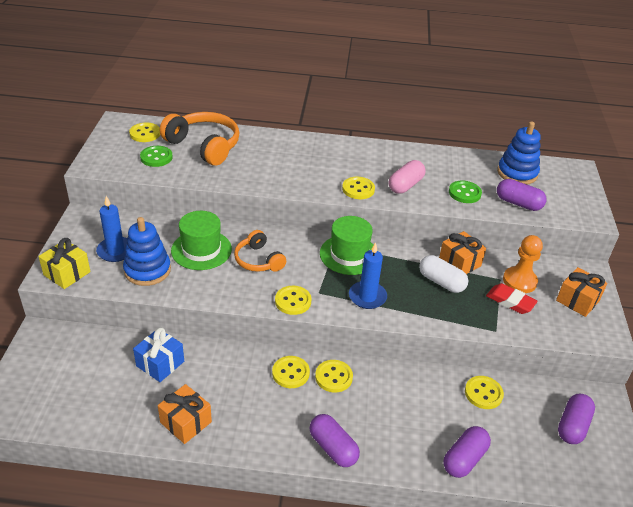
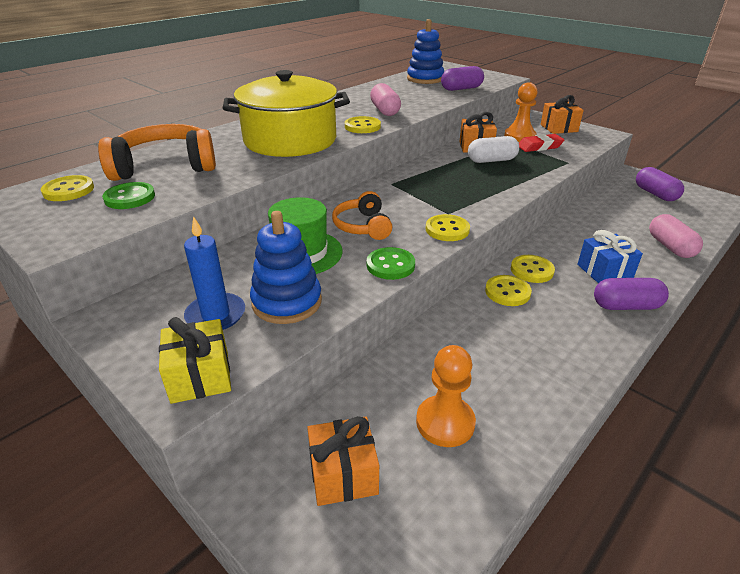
camera: 50 degrees left, 5 degrees down
(133, 391) = (445, 422): none -> orange pawn
(160, 363) = (416, 379): blue gift -> blue gift (604, 272)
(186, 422) = (531, 395): orange gift -> orange gift (343, 474)
(258, 260) = (363, 226): orange headphones -> orange headphones turned 75 degrees clockwise
(295, 170) = (290, 140): none -> yellow pot
(349, 254) = (412, 182): green hat -> none
(367, 297) = (478, 194): blue candle -> none
(464, 193) = (425, 98): green button -> green button (390, 265)
(464, 459) = (670, 247): purple capsule -> pink capsule
(483, 393) = (601, 212): yellow button -> none

